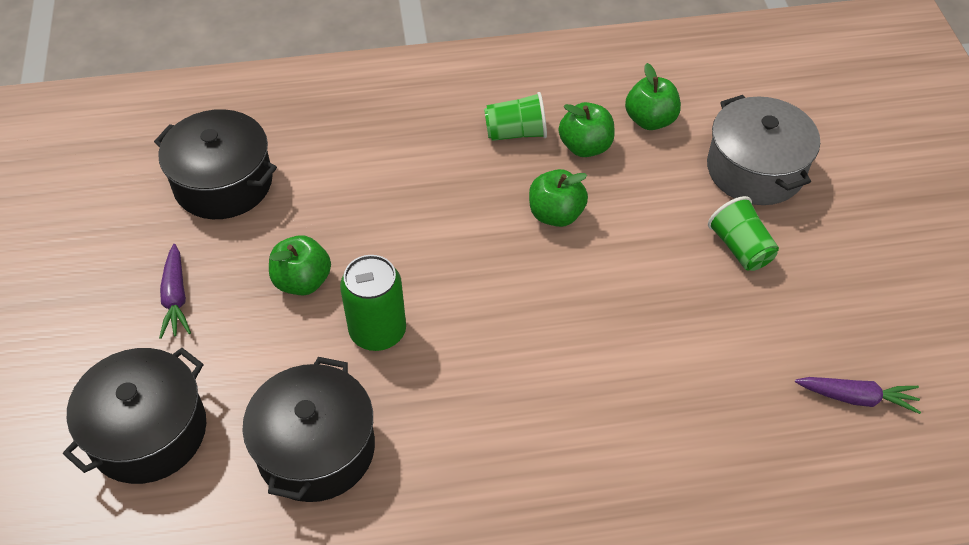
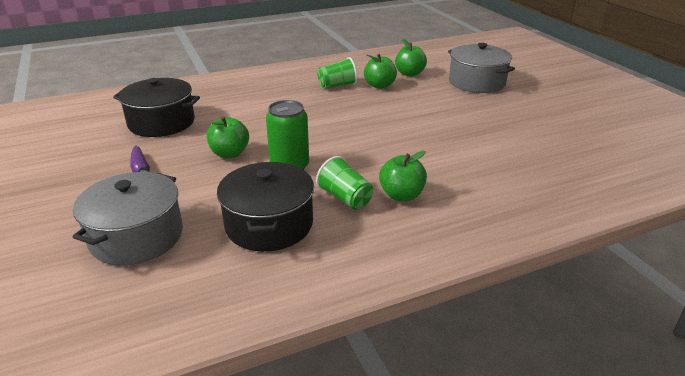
camera: 15 degrees left, 20 degrees down
(148, 431) = (136, 236): black pot -> grey pot
(556, 214) = (377, 109): green apple -> green apple (401, 195)
(740, 248) = (488, 108): green cup -> green cup (345, 198)
(857, 398) = (595, 151): purple carrot -> none

